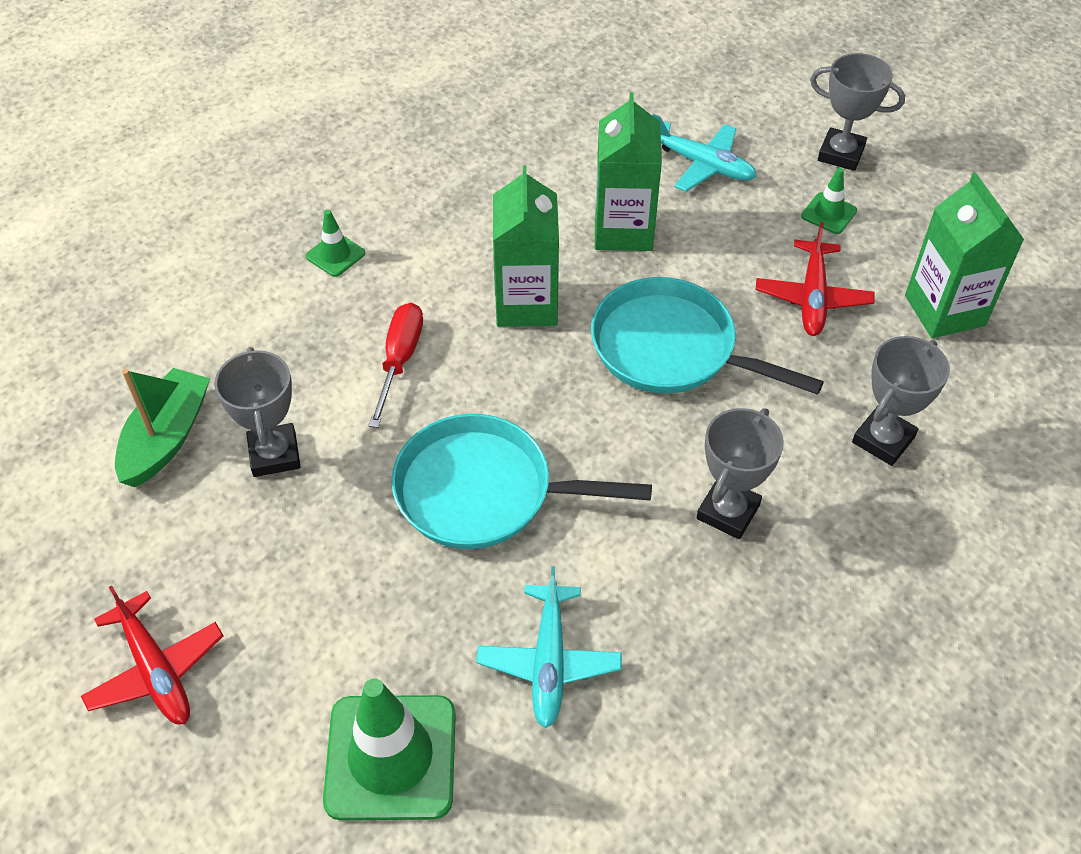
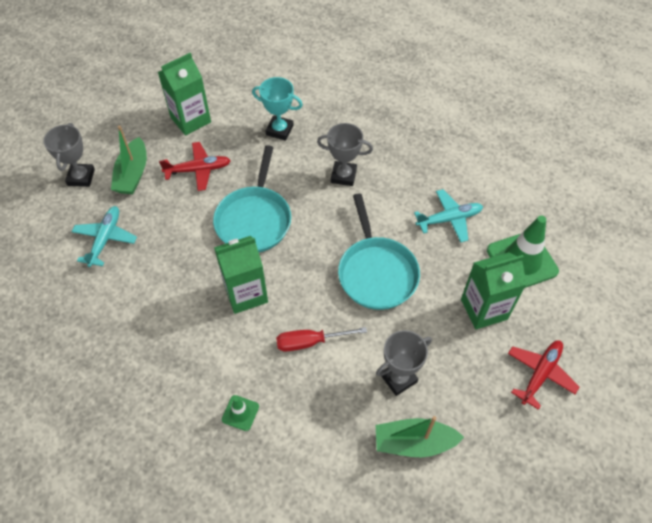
camera: 110 degrees left, 5 degrees up
(623, 230) = (172, 263): green carton -> green carton (484, 309)
(829, 213) = (133, 174): green traffic cone -> green boat
(883, 440) = (279, 130): grey trophy -> turquoise trophy

